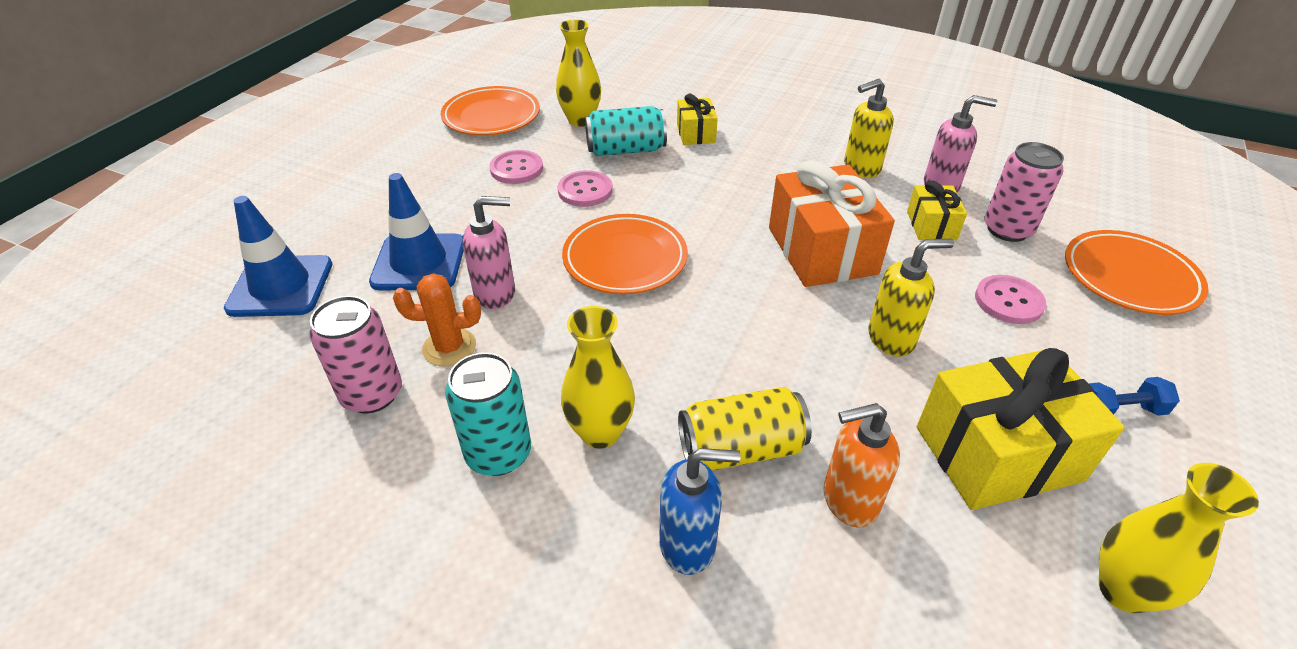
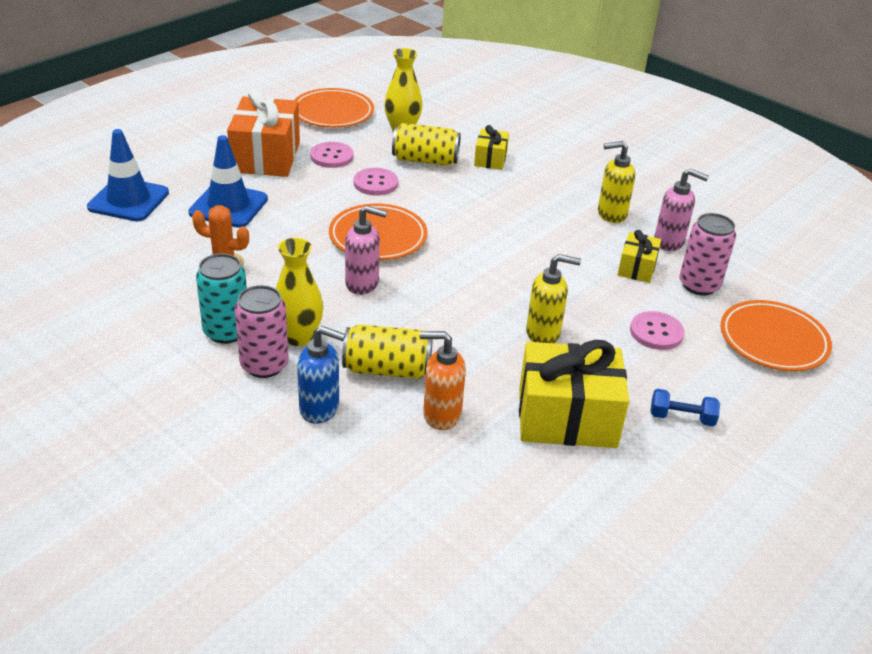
camera: 15 degrees right, 5 degrees down
(372, 394) = (161, 279): pink can -> pink can (264, 365)
(496, 293) = (272, 238): pink soap dispenser -> pink soap dispenser (362, 284)
(626, 150) = (425, 160): turquoise can -> yellow can
(821, 250) = (533, 265): orange gift -> orange gift (266, 157)
(1123, 590) = (591, 507): yellow vase -> none

